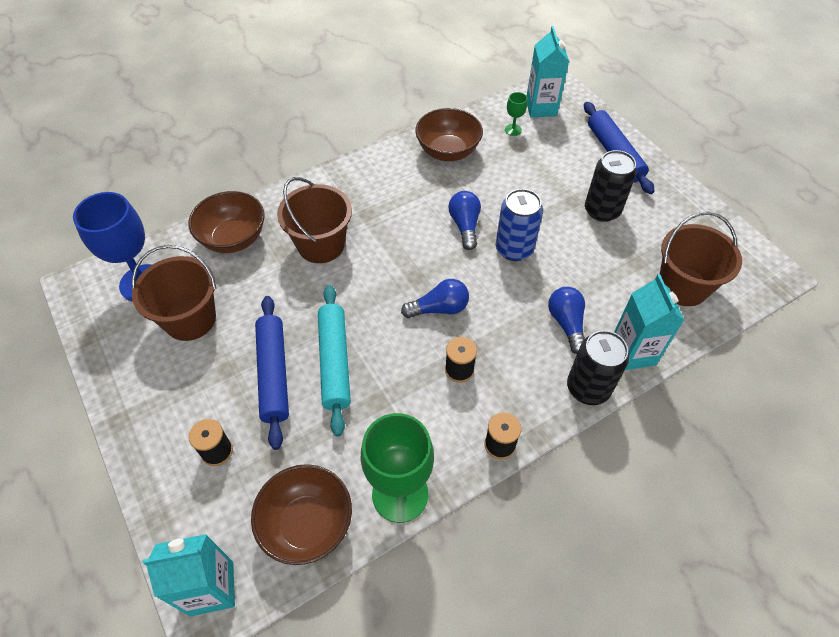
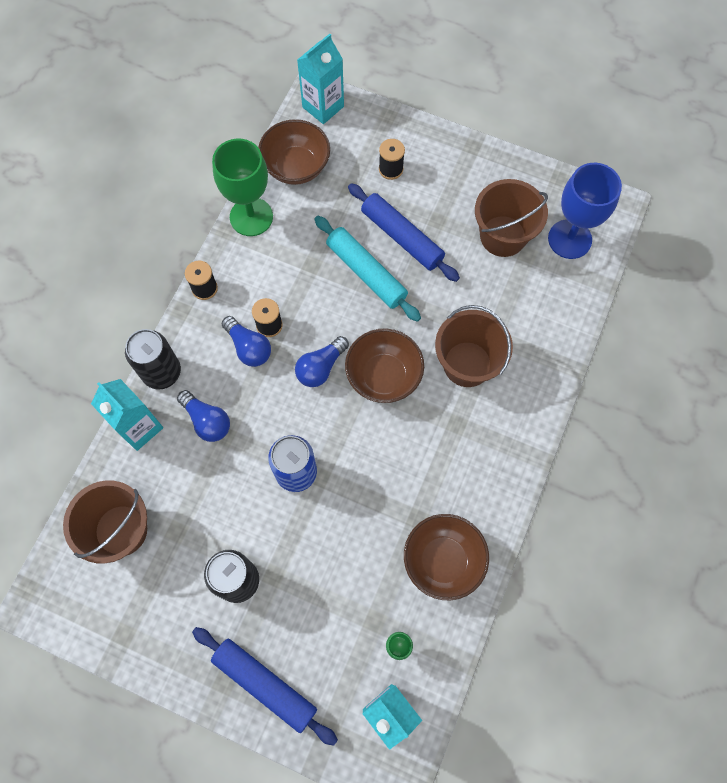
camera: 145 degrees right, 15 degrees up
(233, 238) = (545, 321): brown bowl -> brown bowl (383, 376)
(465, 226) = (358, 470): blue light bulb -> blue light bulb (249, 347)

